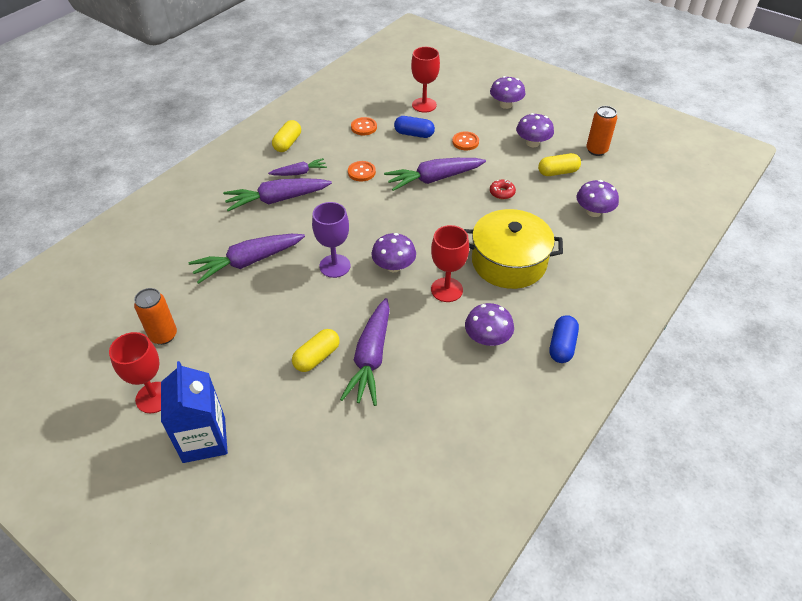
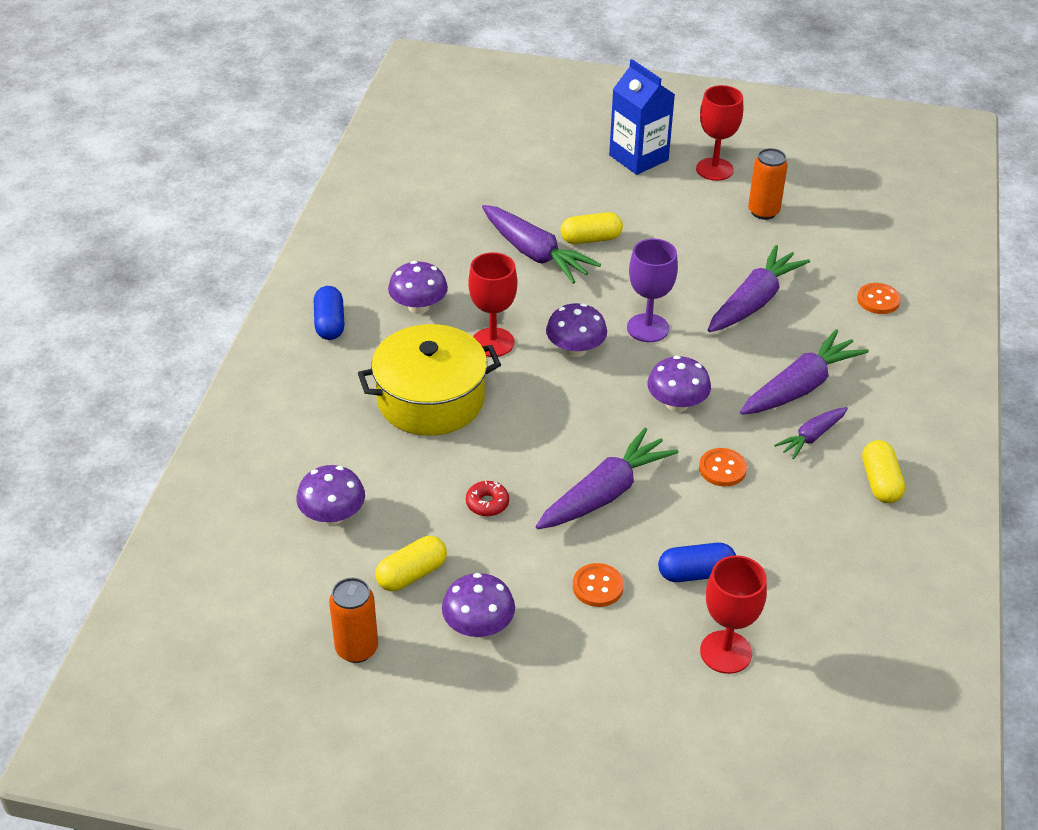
camera: 155 degrees right, 5 degrees down
(317, 357) = (591, 239): yellow capsule -> yellow capsule turned 60 degrees clockwise
(364, 127) = (790, 558): orange button -> orange button (878, 300)
(371, 358) = (535, 254): purple carrot -> purple carrot turned 150 degrees clockwise
(506, 105) = (571, 712): purple mushroom -> purple mushroom (677, 404)

